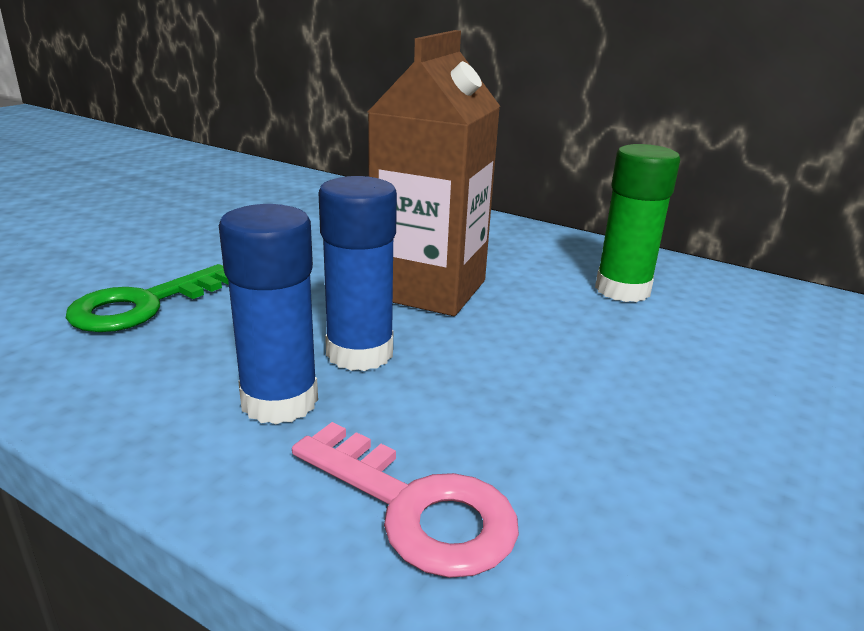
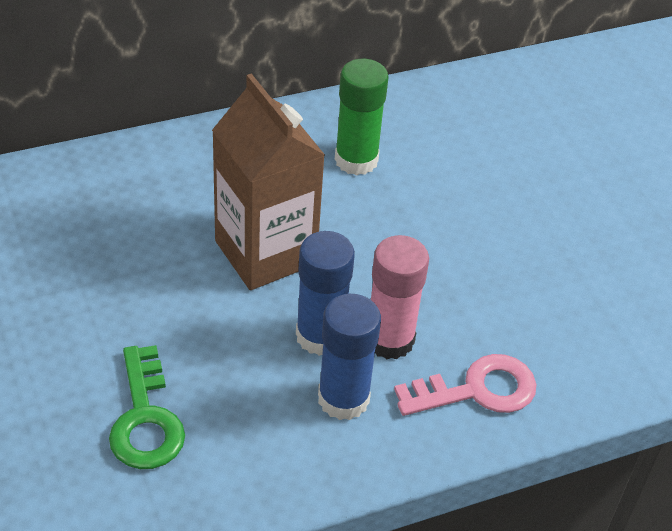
camera: 55 degrees left, 20 degrees up
(412, 398) = (389, 340): none -> pink glue stick

